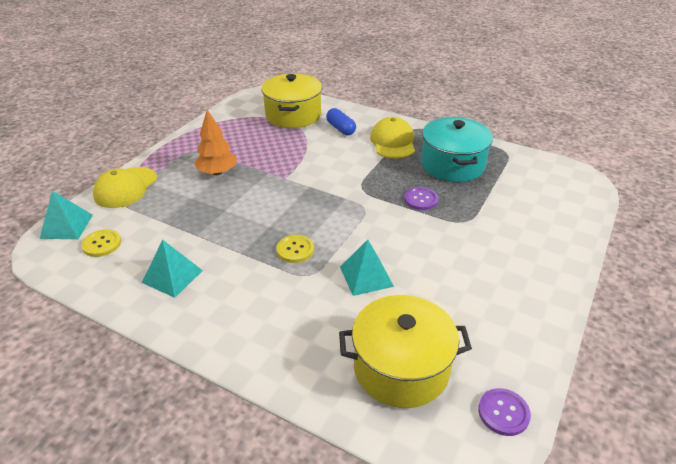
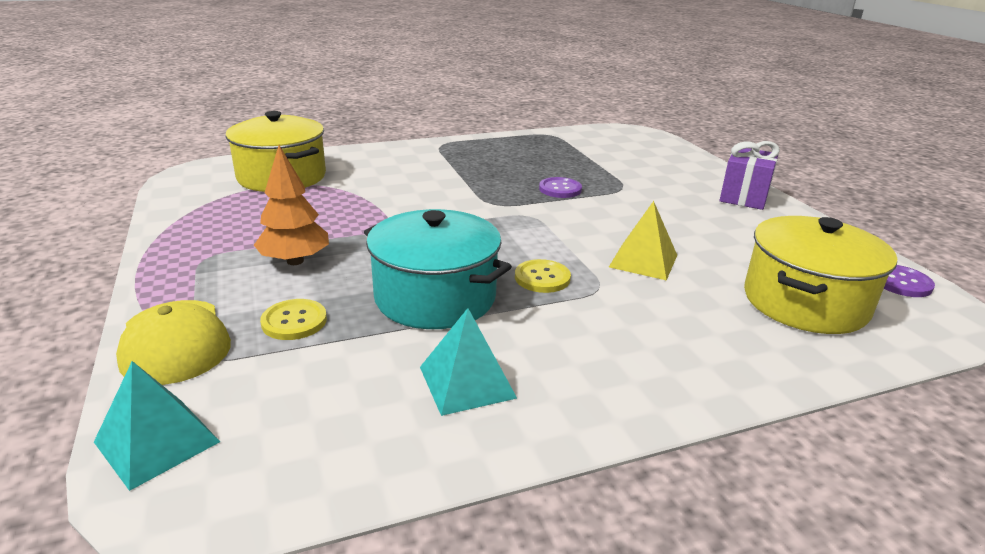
camera: 50 degrees left, 10 degrees down
(102, 244) = (280, 420): yellow button -> yellow button (294, 321)
(340, 129) = (366, 169): blue capsule -> none
(366, 276) = (643, 261): turquoise pyramid -> yellow pyramid
(393, 142) = (443, 160): yellow cap -> none
(452, 165) = (530, 157): turquoise pot -> turquoise pot (435, 297)
(542, 280) = (744, 197): none -> purple gift

